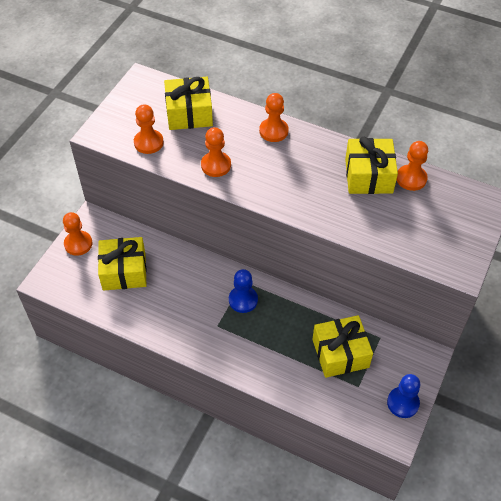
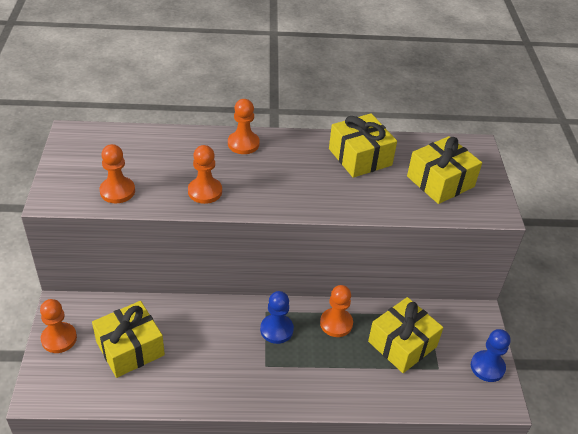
camera: 30 degrees left, 10 degrees down
(189, 113) = (145, 151): yellow gift -> yellow gift (440, 181)
(411, 178) = (399, 148): orange pawn -> orange pawn (336, 323)

